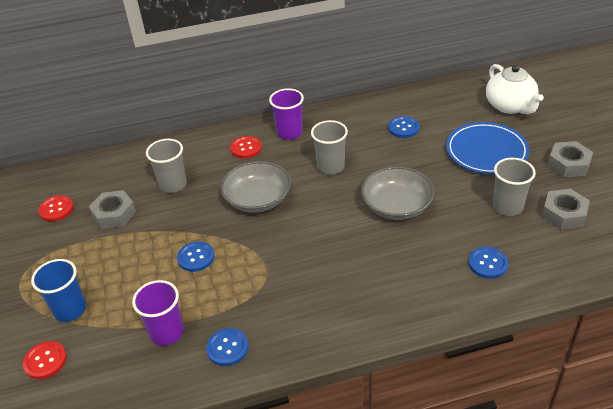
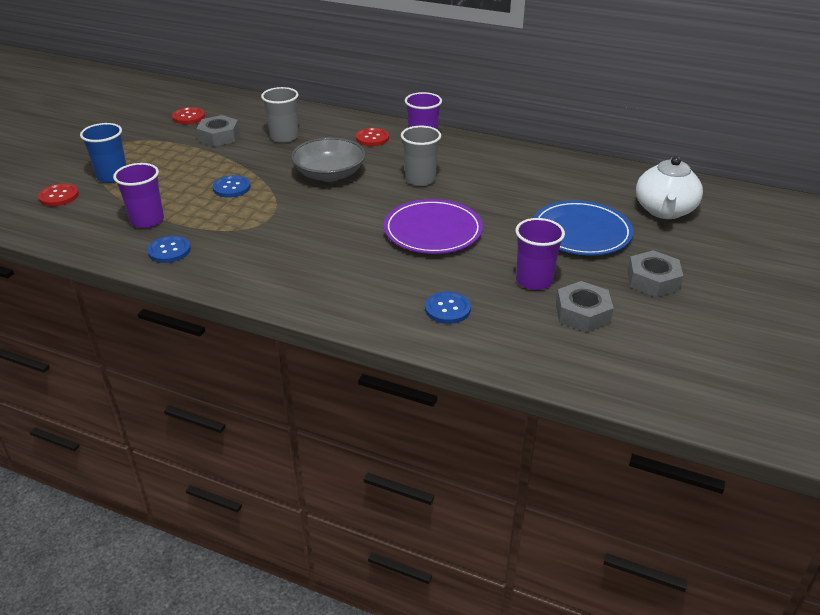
camera: 35 degrees right, 5 degrees down
(397, 206) = (433, 231): grey bowl -> purple plate
(403, 128) = (528, 181): blue button -> none
(507, 207) = (534, 280): grey cup -> purple cup

